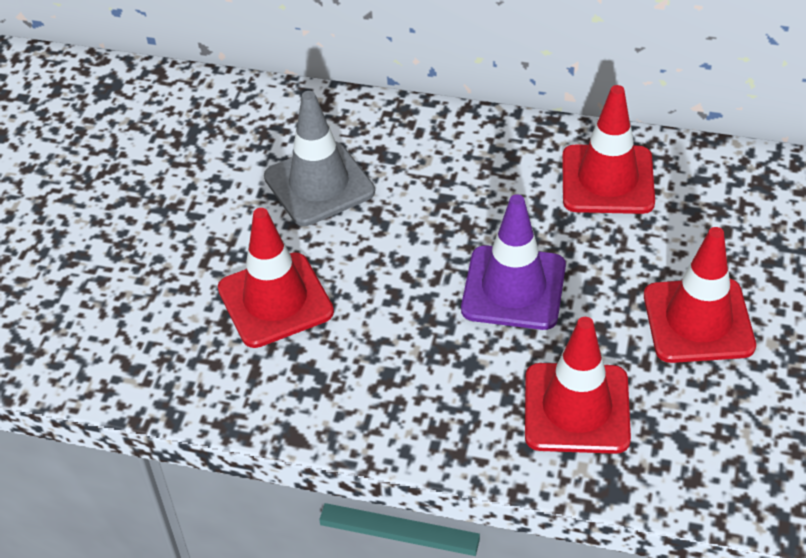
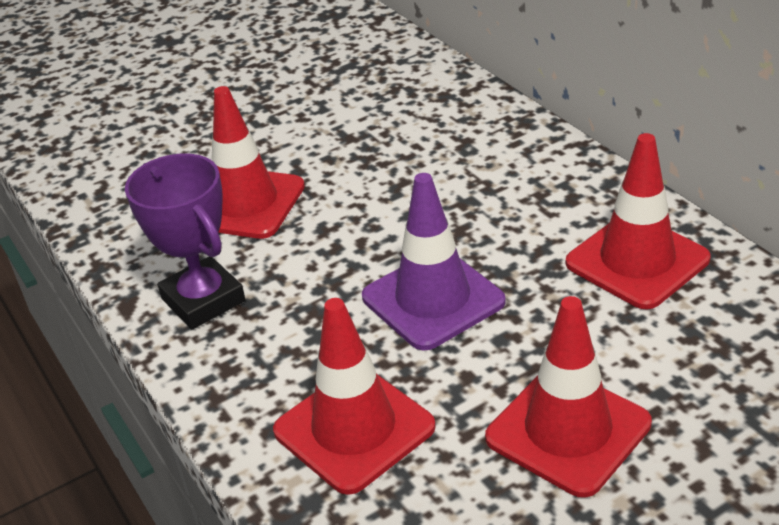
camera: 45 degrees right, 10 degrees down
(319, 184) = (386, 142): grey traffic cone -> none
(351, 394) = (203, 300): none -> purple trophy

